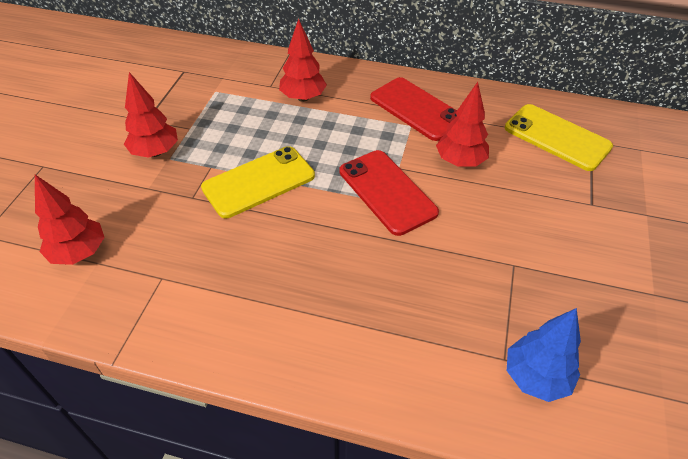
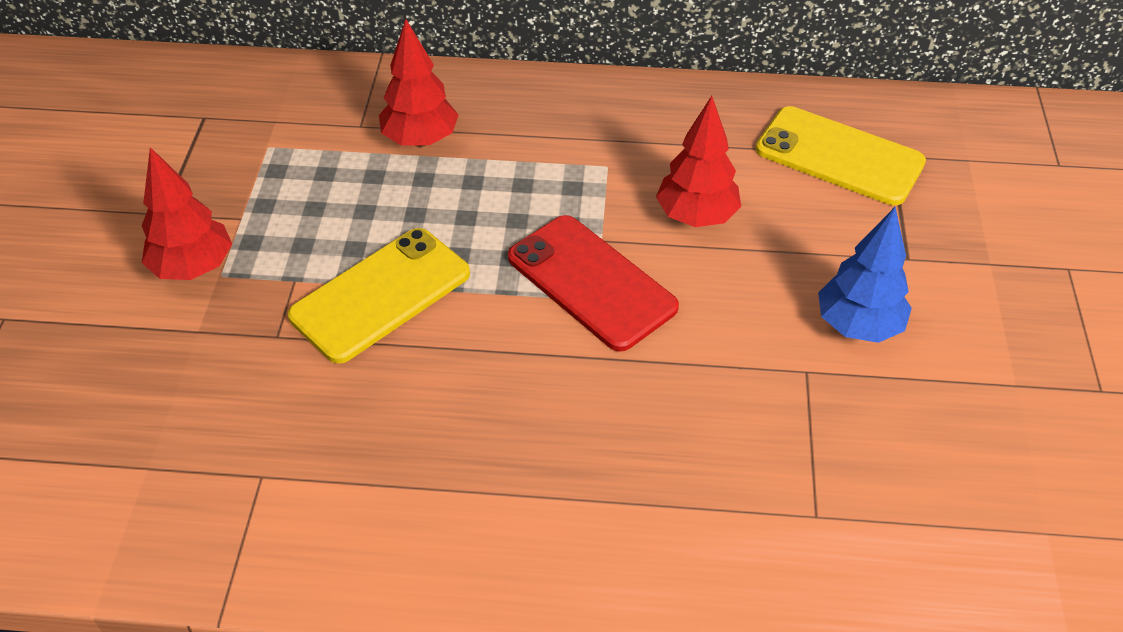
camera: 10 degrees left, 0 degrees up
(79, 253) = (112, 456): red tree -> none
(416, 109) = (611, 136): red phone -> none
(535, 377) = (865, 535): blue tree -> blue tree (858, 326)

